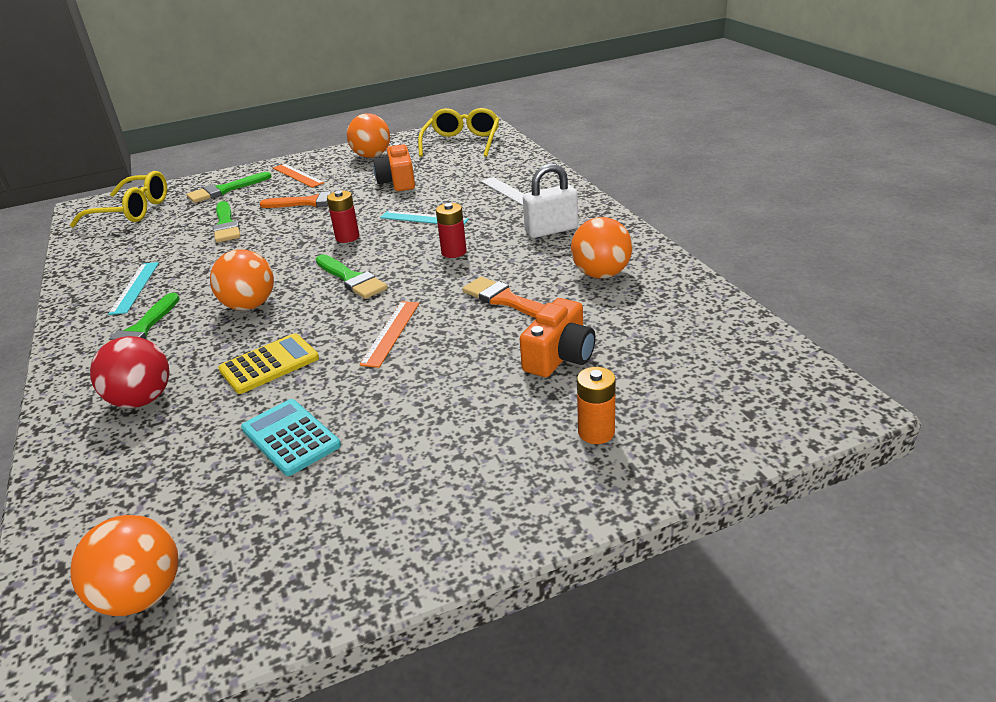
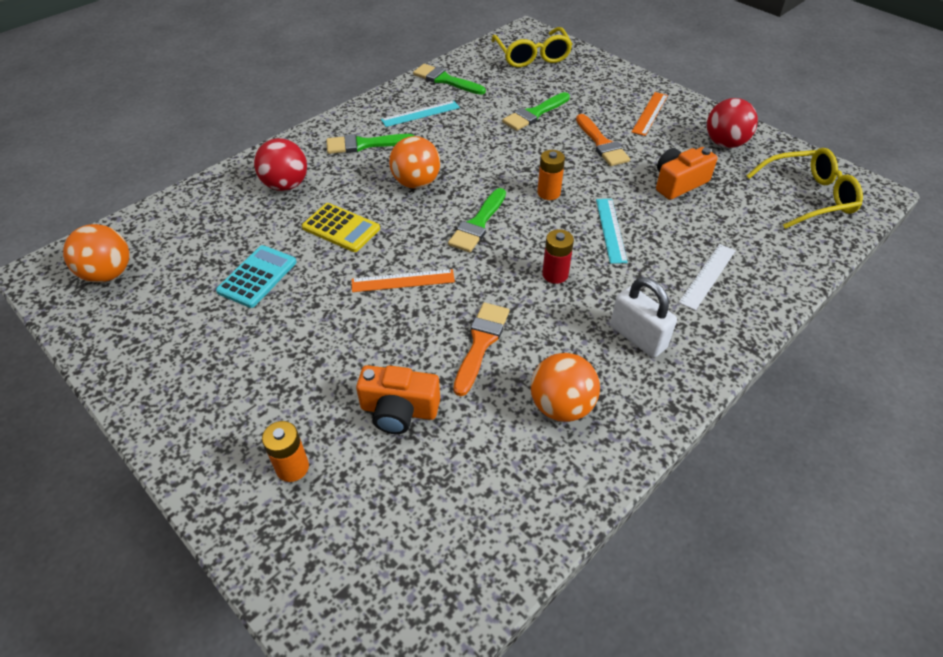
camera: 65 degrees right, 15 degrees up
(225, 190) = (595, 85): green brush -> green brush (445, 80)
(347, 237) = (548, 193): red battery -> orange battery
(372, 156) = (725, 143): orange ball -> red ball

